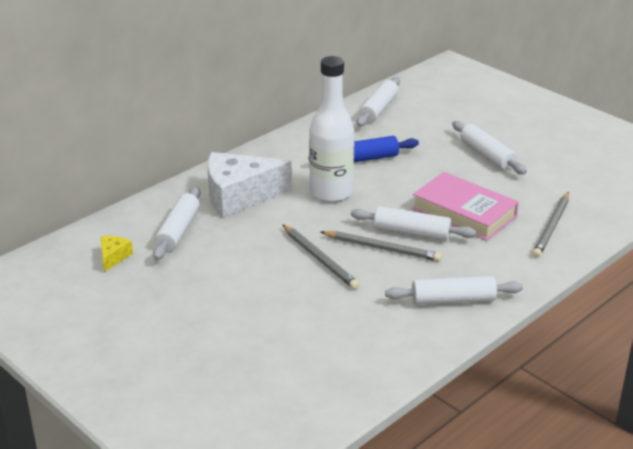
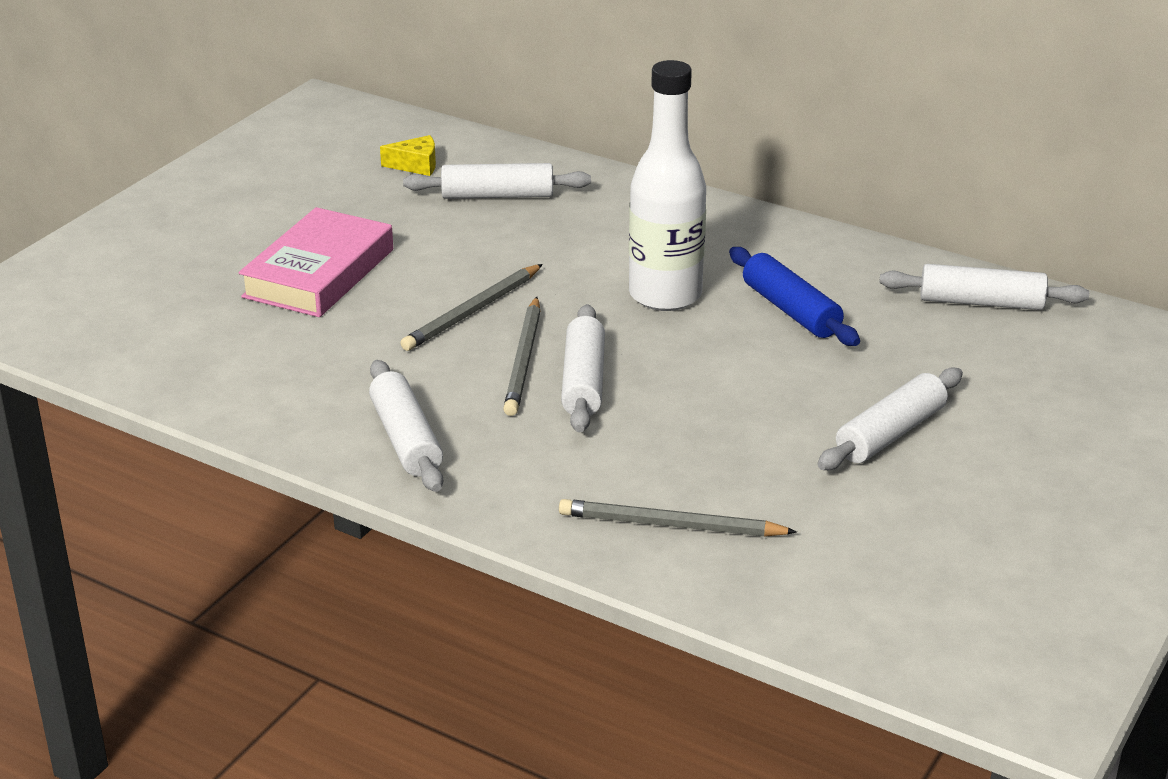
camera: 75 degrees right, 0 degrees up
(239, 196) = (613, 223): white cheese -> none
(464, 212) = (672, 426): pink book -> pink book (319, 273)

